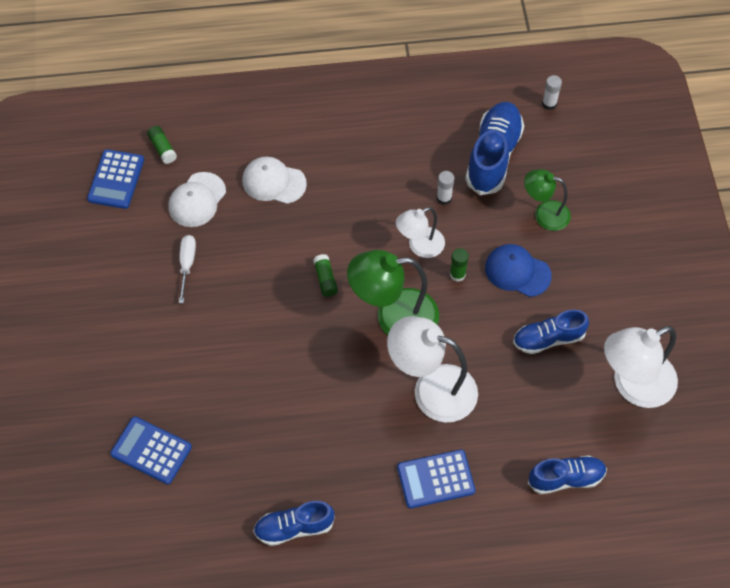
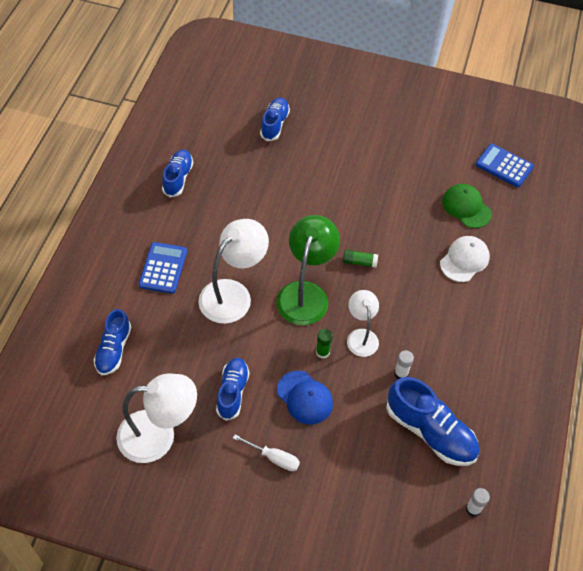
camera: 110 degrees right, 5 degrees down
(151, 450) = (274, 124): blue calculator -> blue shoe
(162, 148) = (523, 201): green glue stick -> none
(187, 265) = (410, 184): white screwdriver -> white screwdriver (273, 458)
(197, 200) = (466, 207): white cap -> green cap
(517, 271) = (305, 397): blue cap -> blue cap turned 90 degrees clockwise
(544, 214) = (352, 446): green lamp -> none
(633, 385) = (159, 435): white lamp -> white lamp turned 90 degrees clockwise

